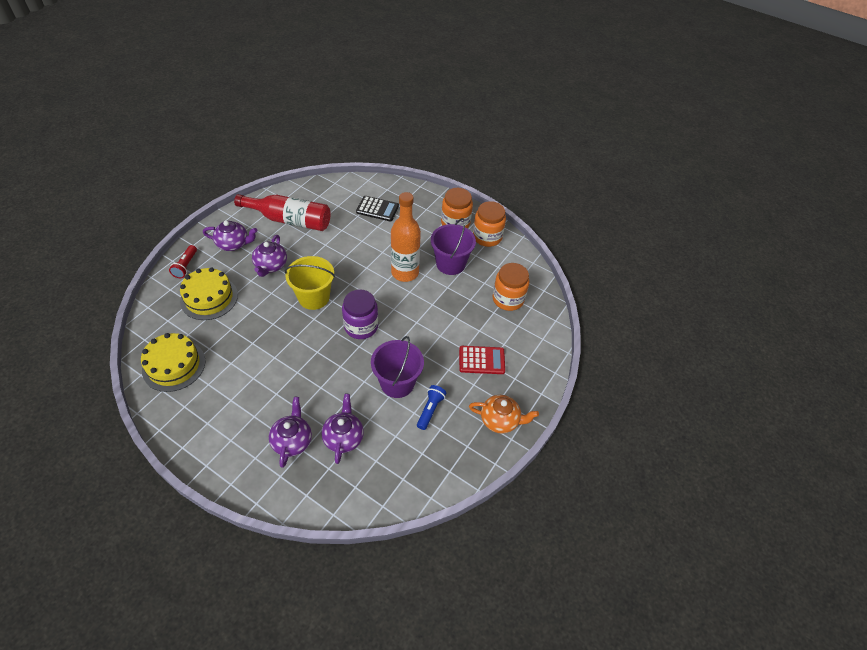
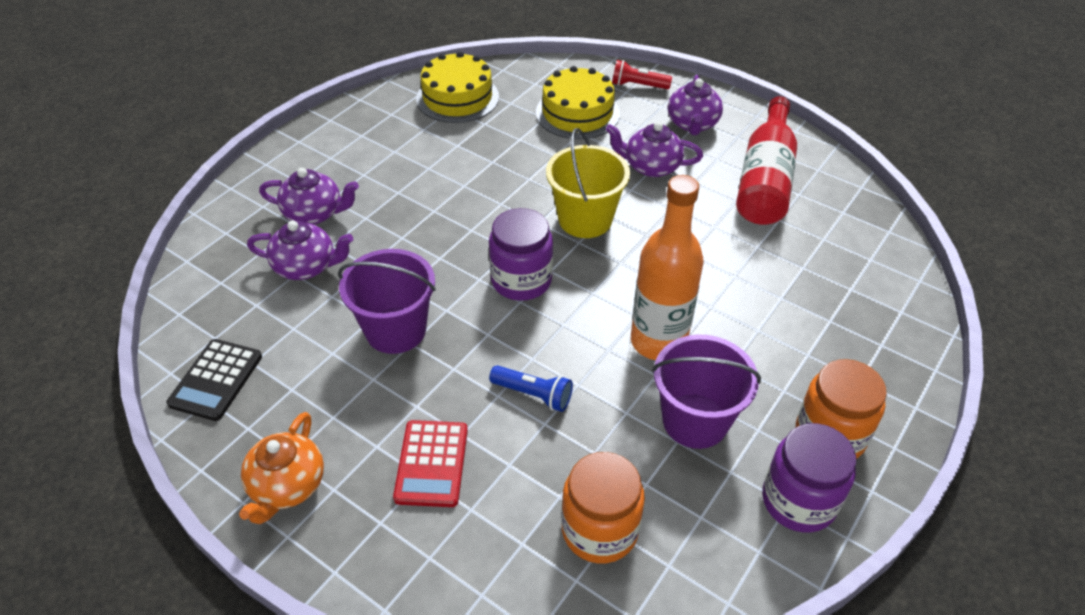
camera: 95 degrees right, 5 degrees down
(377, 209) = (833, 297): black calculator -> black calculator (216, 380)
(430, 410) = (333, 376): blue flashlight -> blue flashlight (533, 395)
(487, 237) = (798, 501): orange jar -> purple jar

